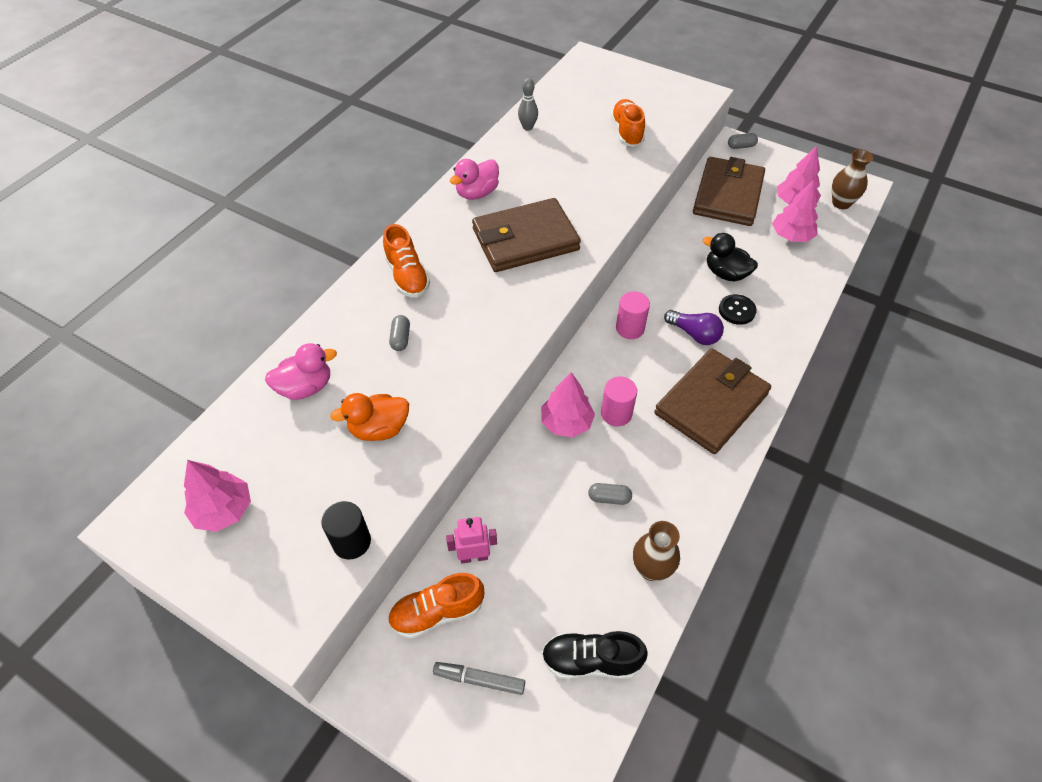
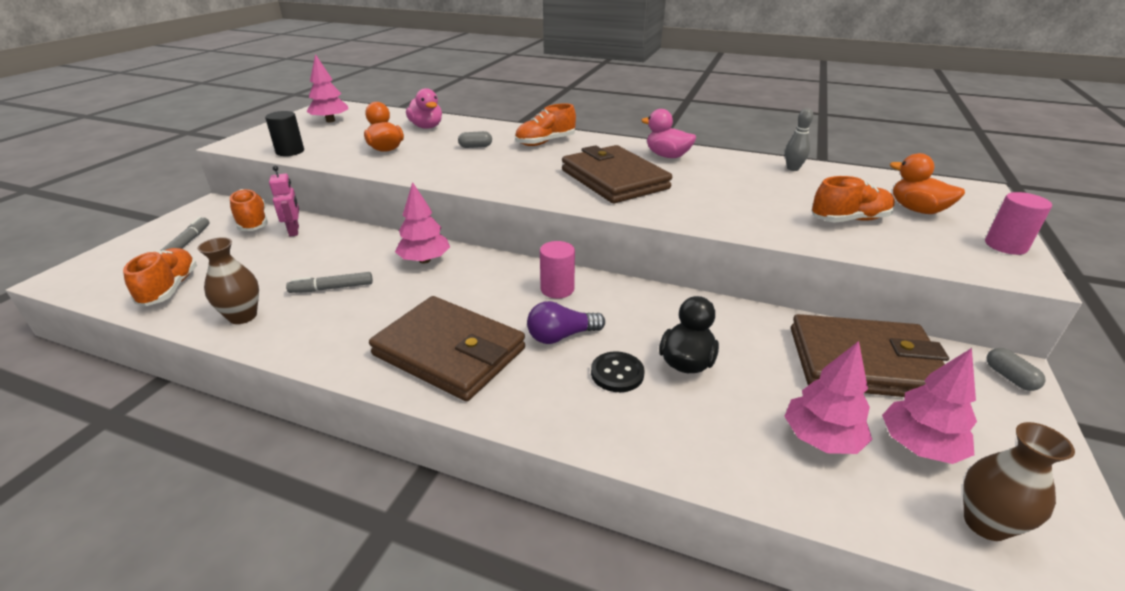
camera: 80 degrees right, 20 degrees down
(591, 660) = (170, 288): black shoe -> orange shoe
(609, 498) = (332, 288): grey capsule -> grey marker
(616, 96) = (917, 210): none -> orange duck
(616, 413) = (435, 287): pink cylinder -> pink cylinder (1005, 246)
(694, 334) = (561, 336): purple light bulb -> purple light bulb turned 45 degrees clockwise

